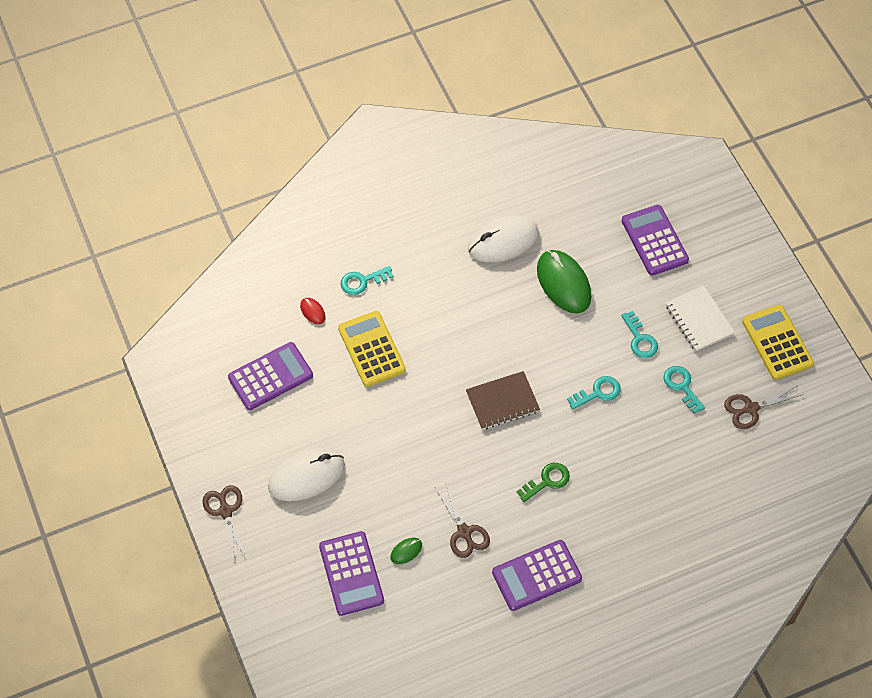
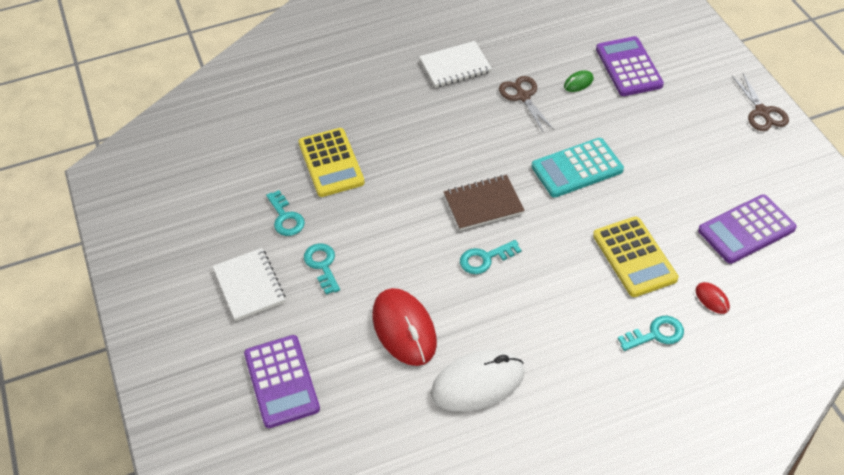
camera: 175 degrees left, 10 degrees down
(306, 476) = (686, 140): white mouse -> none
(414, 442) = (577, 168): none -> turquoise calculator
(537, 576) = (455, 66): purple calculator -> white notebook
(547, 481) = (440, 135): green key -> none
(563, 283) = (404, 329): green mouse -> red mouse
(598, 392) = (378, 212): turquoise key -> turquoise key (485, 259)
(751, 408) = (217, 196): brown scissors -> none
(777, 343) = (167, 260): yellow calculator -> yellow calculator (331, 163)

